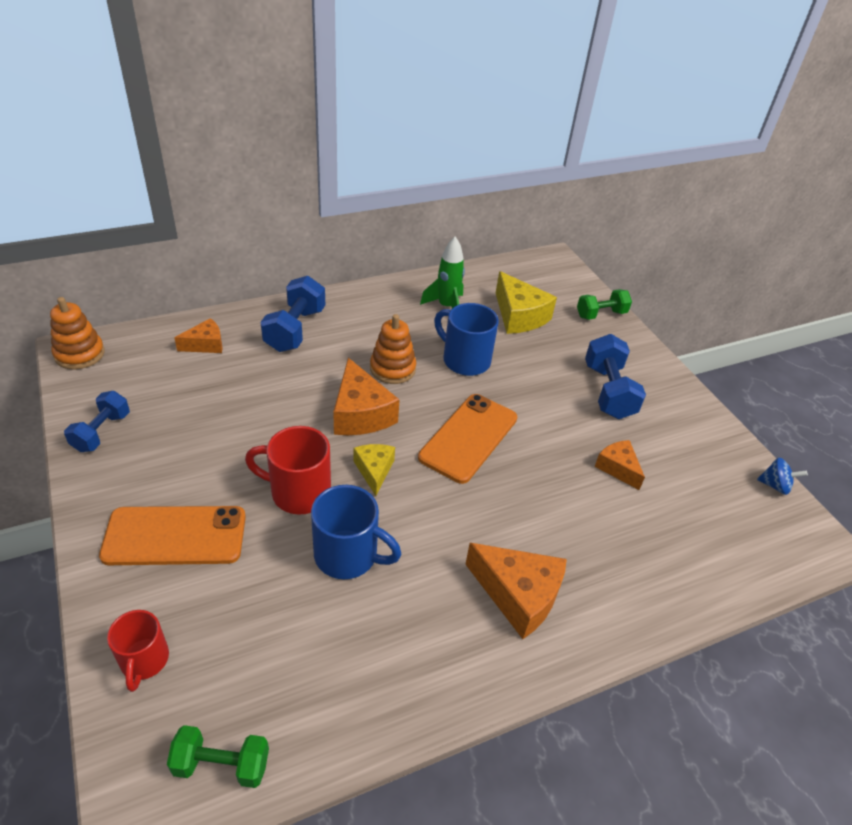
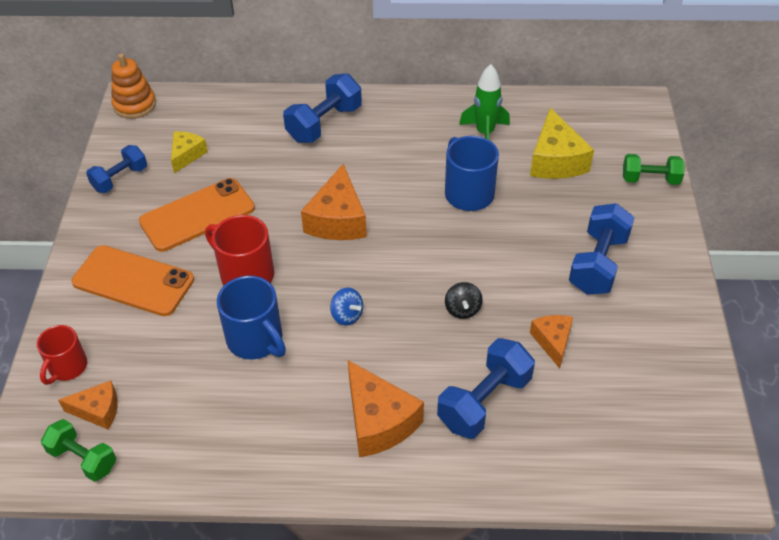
camera: 30 degrees right, 5 degrees up
(205, 344) = (239, 120): orange cheese -> orange cheese (98, 410)
(374, 471) = (319, 275): yellow cheese -> yellow cheese (187, 155)
(392, 369) = (392, 184): orange stacking toy -> none
(468, 437) = (423, 270): orange phone -> orange phone (197, 215)
(525, 463) = (462, 309): none -> black spinning top
(598, 541) = (484, 401): none -> blue dumbbell
(775, 485) = (714, 410): blue spinning top -> blue spinning top (347, 315)

